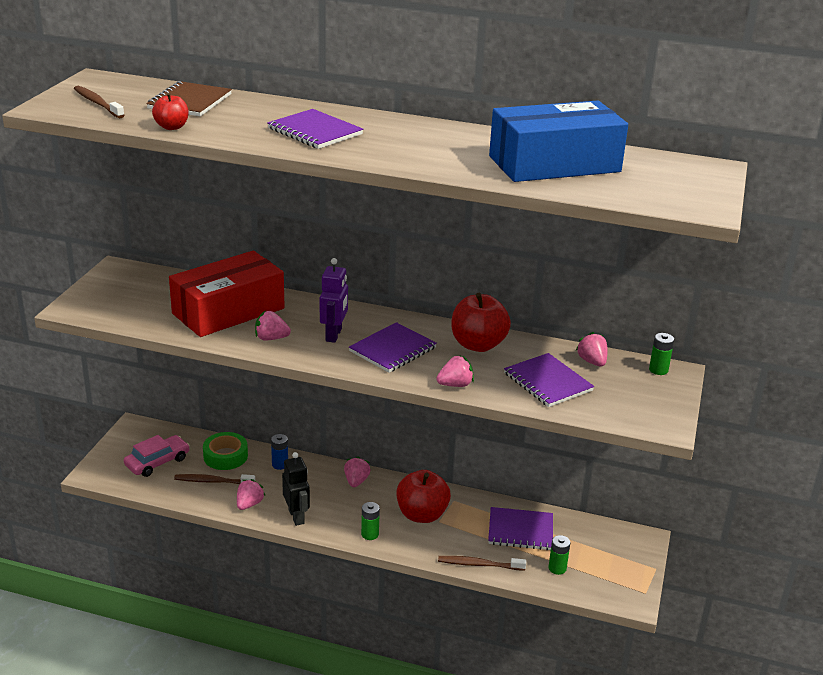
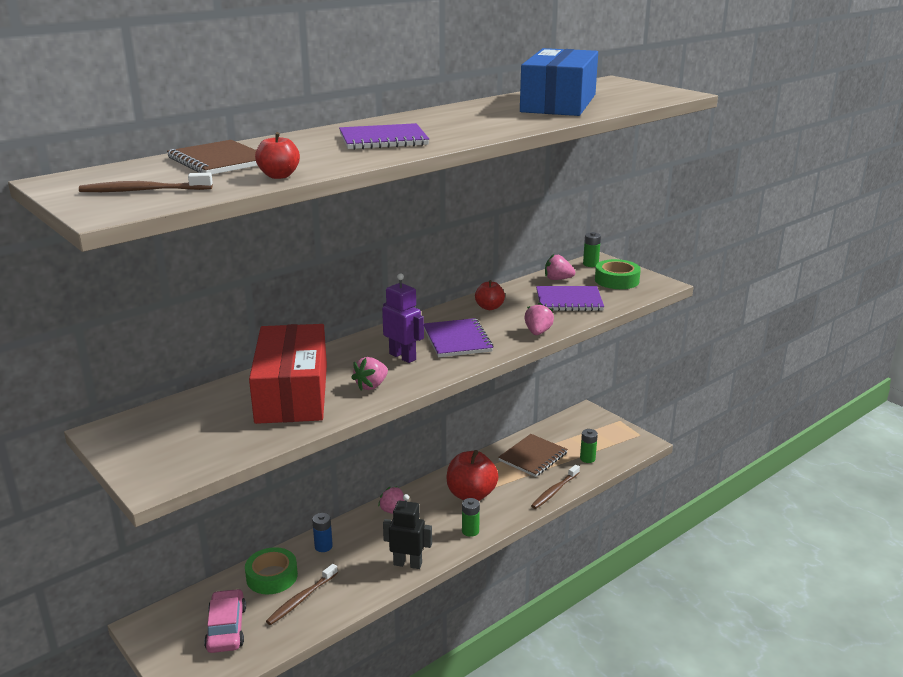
camera: 55 degrees left, 5 degrees down
(249, 504) = (361, 587): pink strawberry -> none
(478, 345) = (489, 307): red apple -> red apple, size x0.55
(520, 530) = (533, 457): purple notebook -> brown notebook
(637, 396) = (616, 280): none -> green tape

